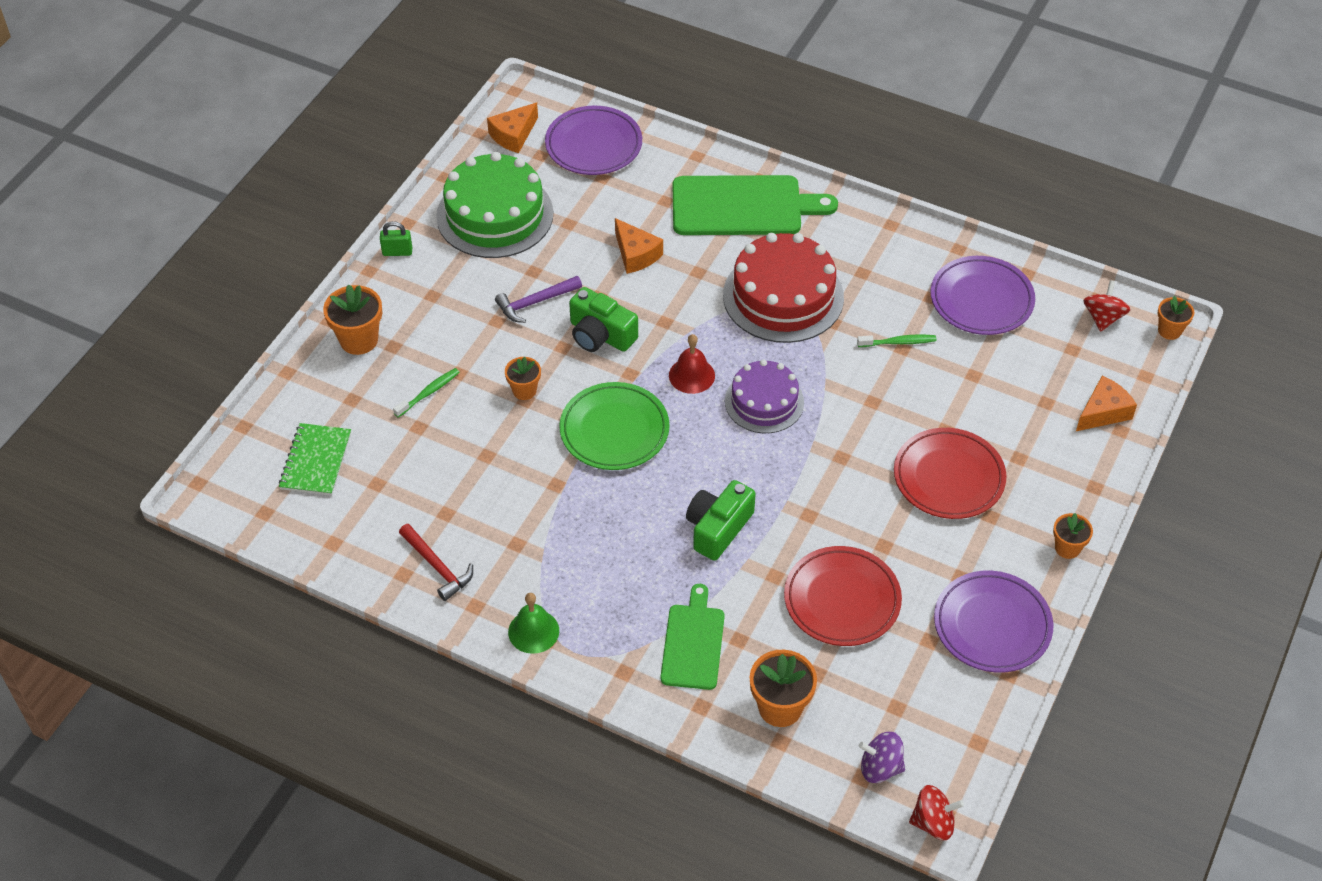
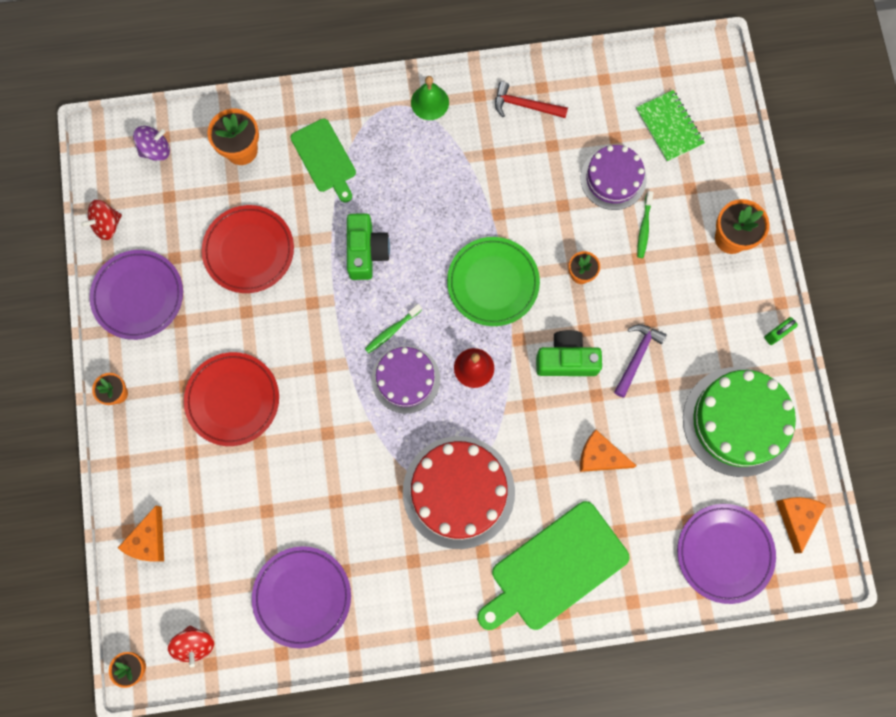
camera: 145 degrees right, 25 degrees up
(415, 449) = (613, 178): none -> purple cake
(898, 342) = (342, 505): green toothbrush -> green toothbrush (392, 331)
(933, 822) = (104, 135): red spinning top -> red spinning top (107, 225)

